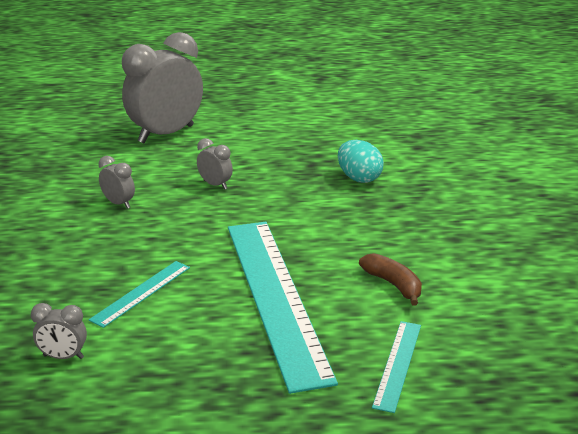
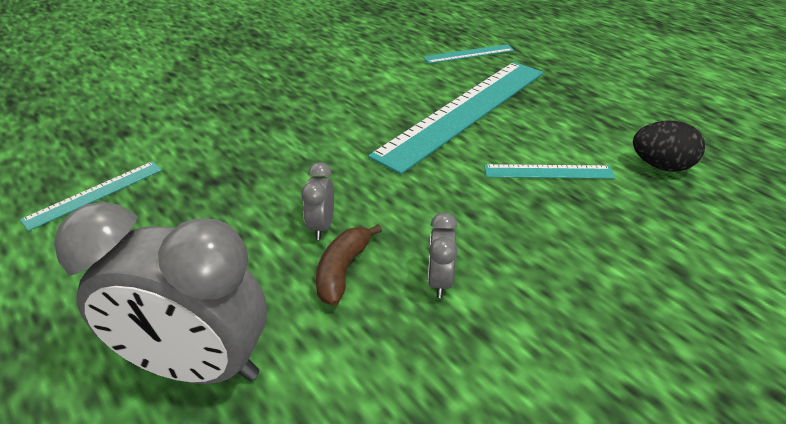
camera: 125 degrees left, 10 degrees up
(63, 357) = (660, 166): grey clock -> black egg
(342, 130) = (95, 194): none -> turquoise ruler
(359, 178) = (227, 141): turquoise egg -> none
(393, 285) = (390, 76): brown banana -> brown banana (343, 270)

